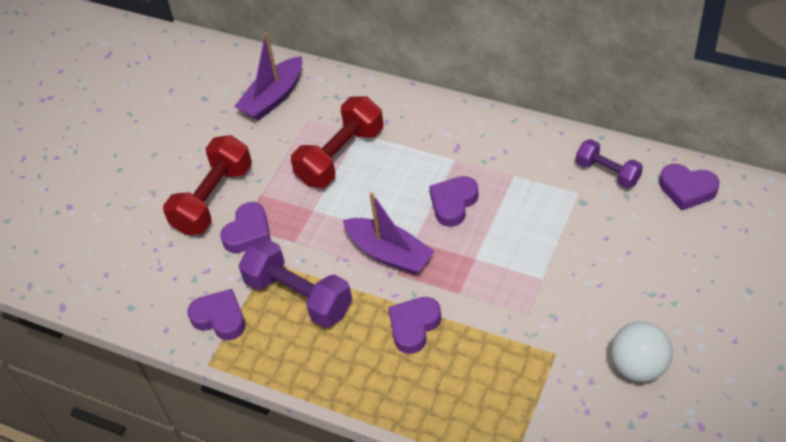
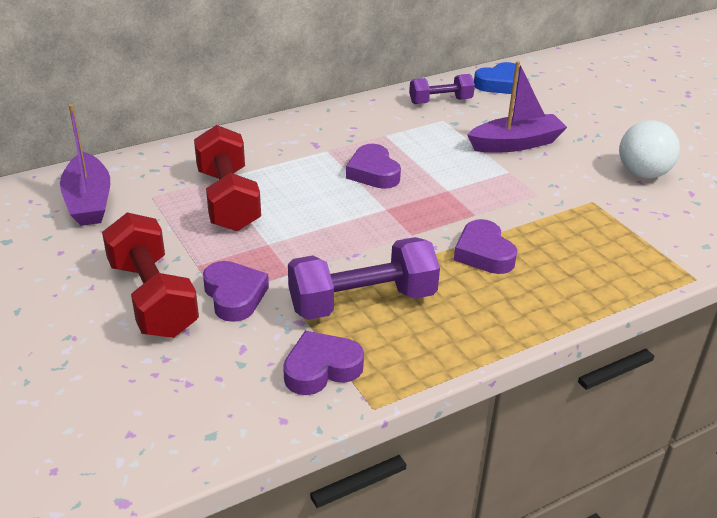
camera: 60 degrees left, 15 degrees down
(389, 253) = (382, 227): purple boat -> purple boat (515, 144)
(687, 189) = (499, 84): purple heart -> blue heart

